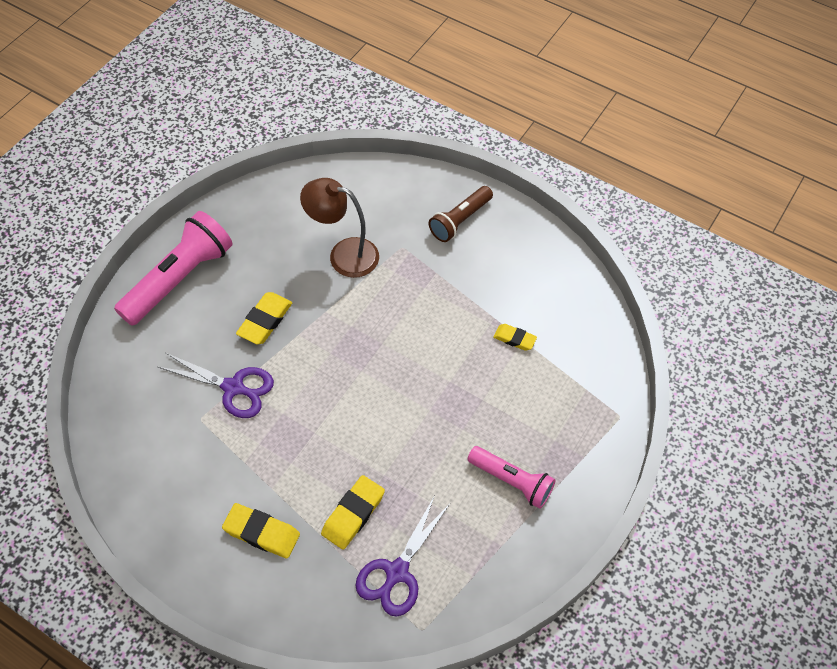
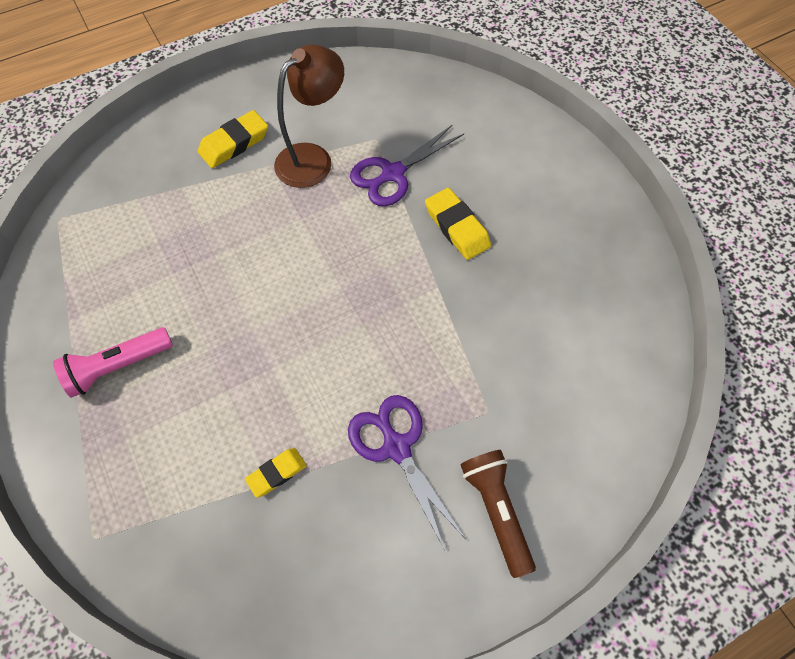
camera: 120 degrees right, 5 degrees up
(179, 279) = (552, 175): pink flashlight -> none
(344, 254) = (508, 339): brown lamp -> brown lamp (313, 158)
(353, 514) = (197, 214): yellow eraser -> none
(397, 572) = (119, 223): purple scissors -> purple scissors (396, 447)

